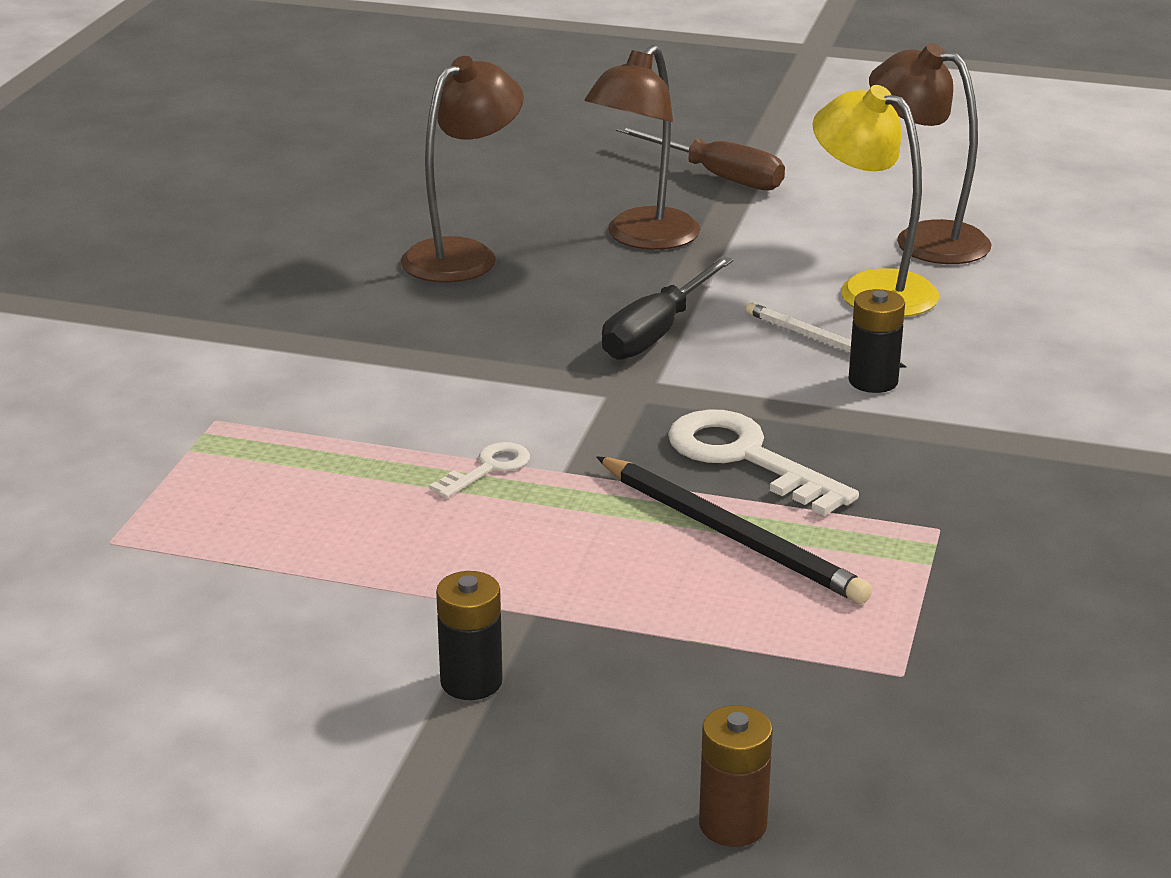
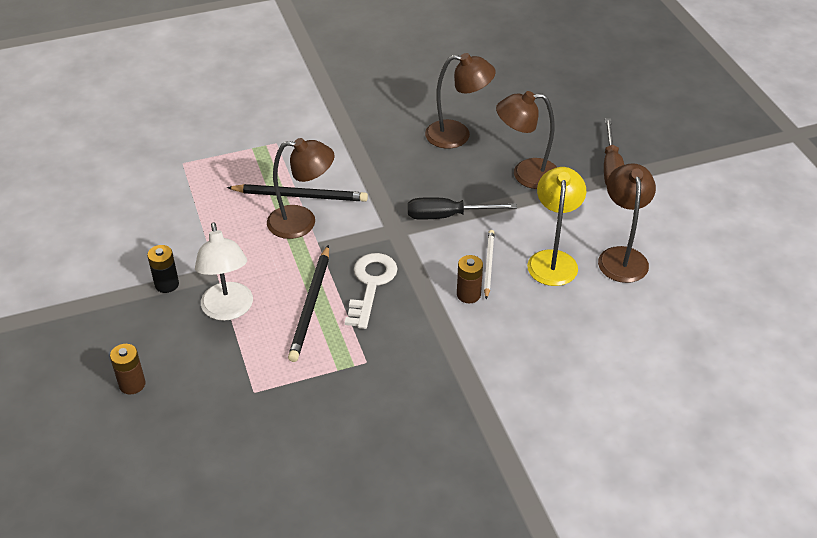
camera: 55 degrees right, 15 degrees up
(409, 445) = (300, 195): none -> black pencil
(488, 468) = (302, 222): white key -> brown lamp
(640, 630) = (228, 310): none -> white lamp
(873, 381) = (468, 294): black battery -> brown battery

